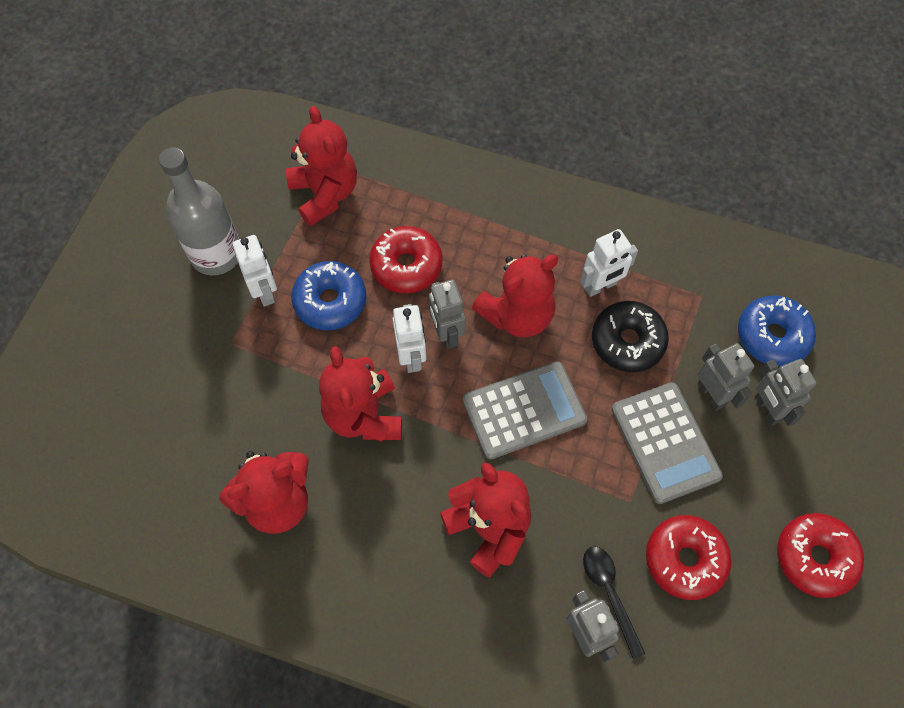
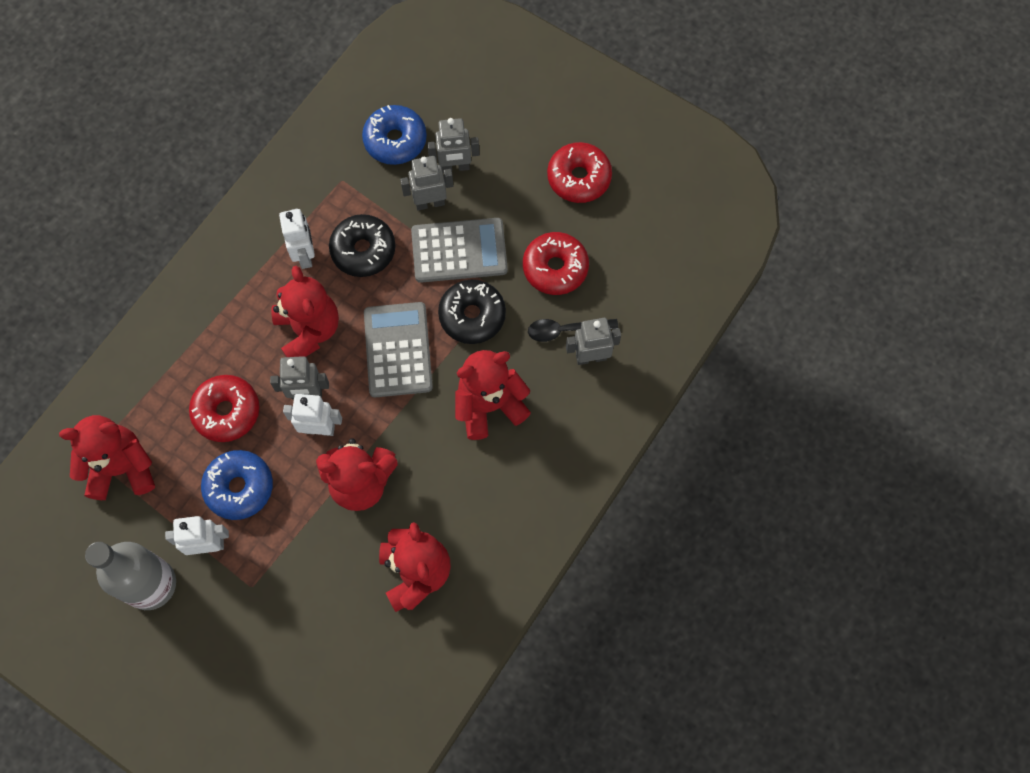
camera: 75 degrees left, 5 degrees up
(591, 479) = (472, 316): none -> black donut

